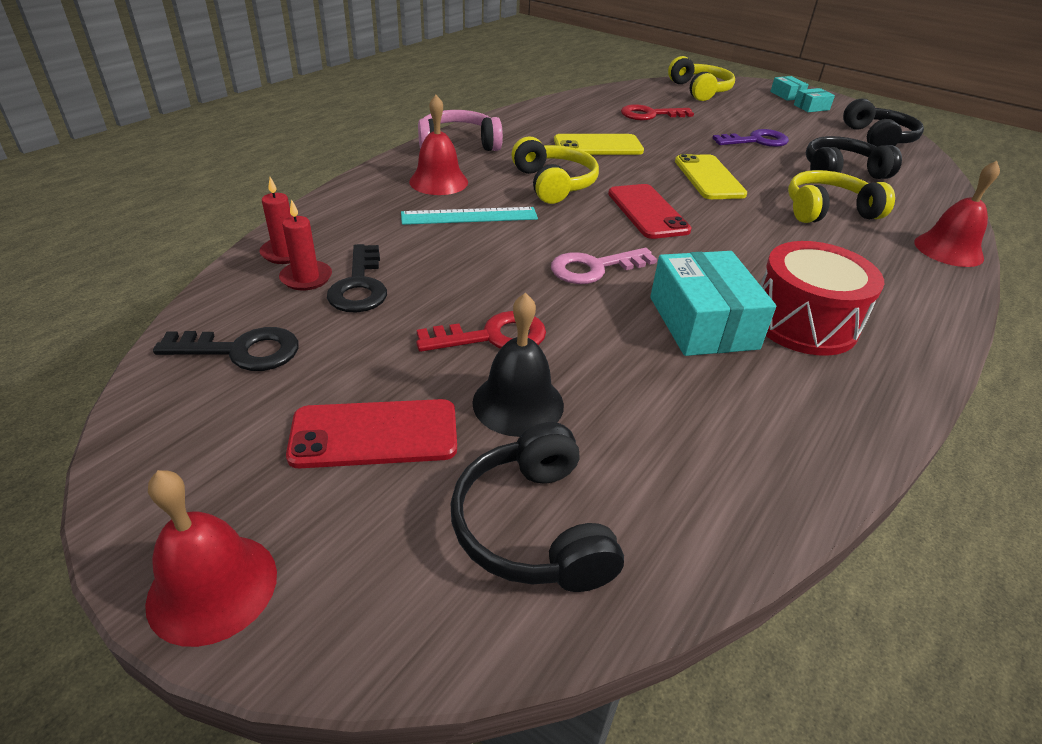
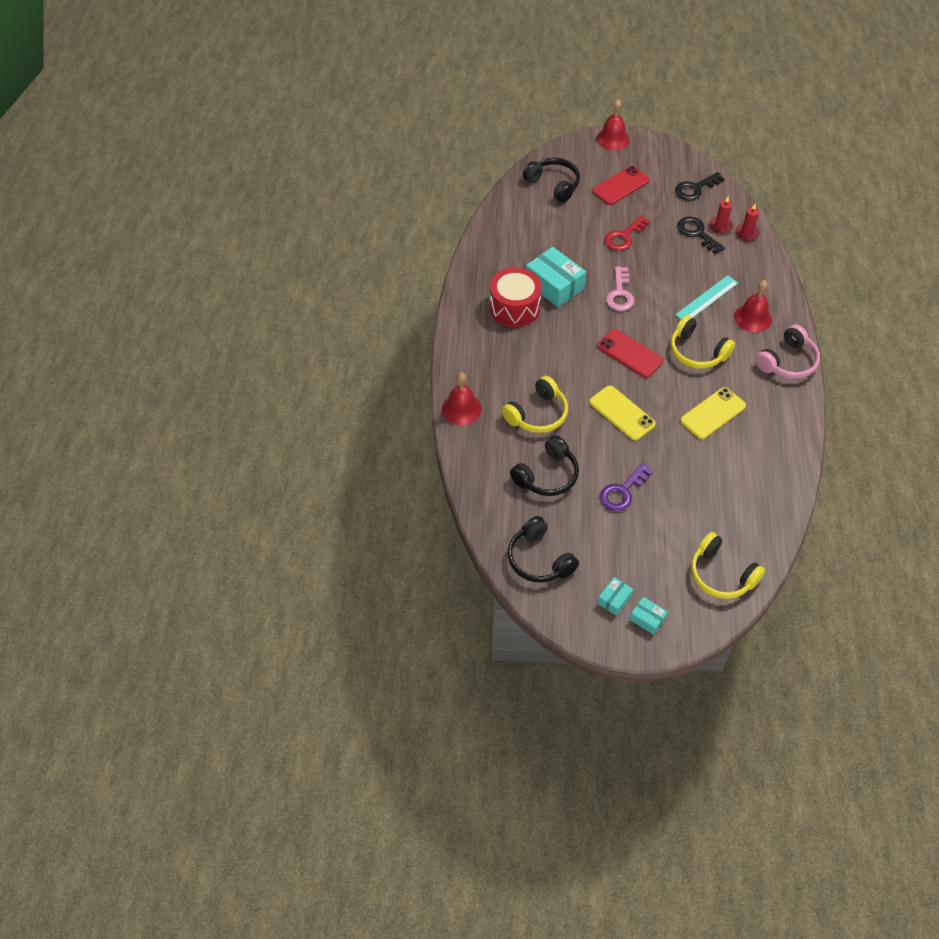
camera: 150 degrees right, 15 degrees up
(518, 403) = (590, 216): black bell -> none
(594, 268) = (620, 294): pink key -> pink key turned 150 degrees clockwise
(650, 115) = (720, 489): red key -> none

